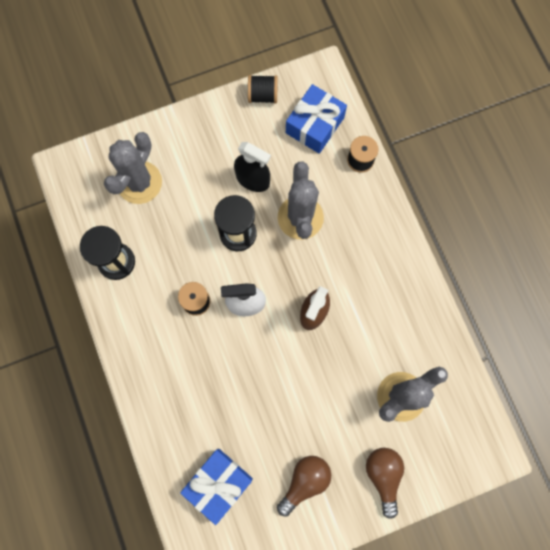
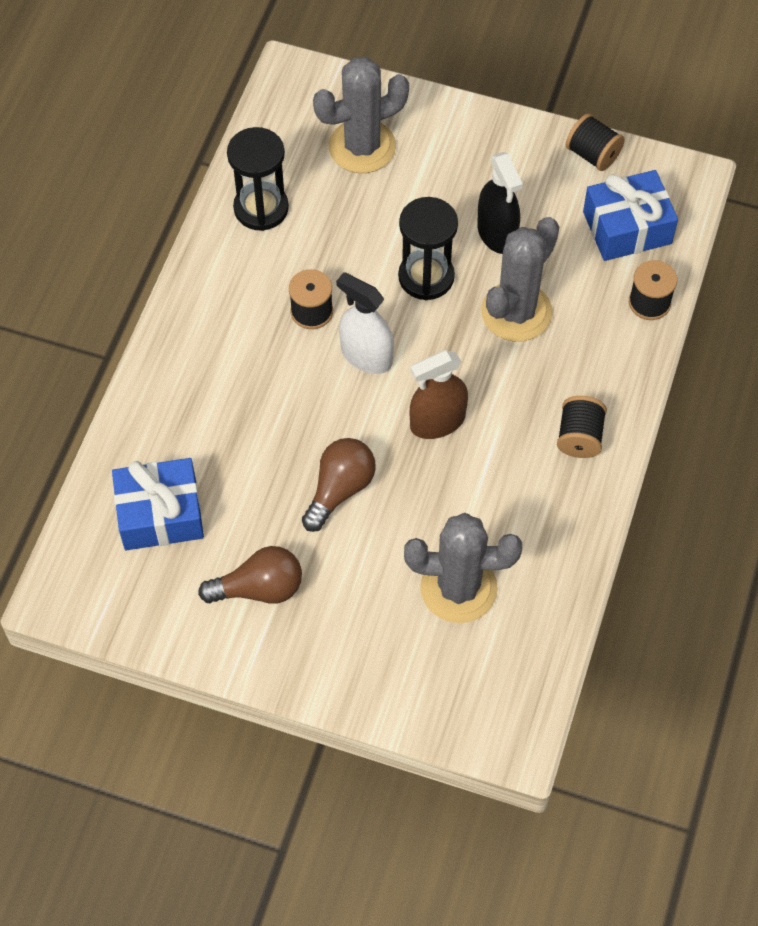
camera: 40 degrees right, 15 degrees down
(383, 476) = (356, 655): brown light bulb -> brown light bulb (340, 489)
(389, 263) = (579, 437): none -> black spool

